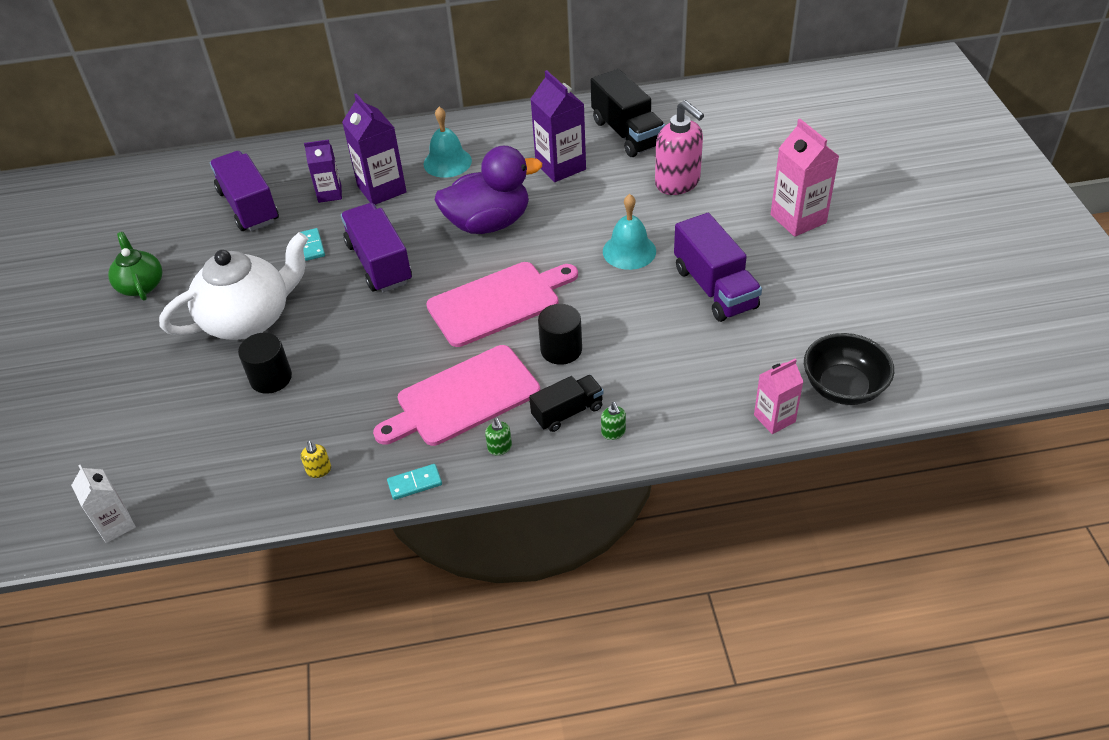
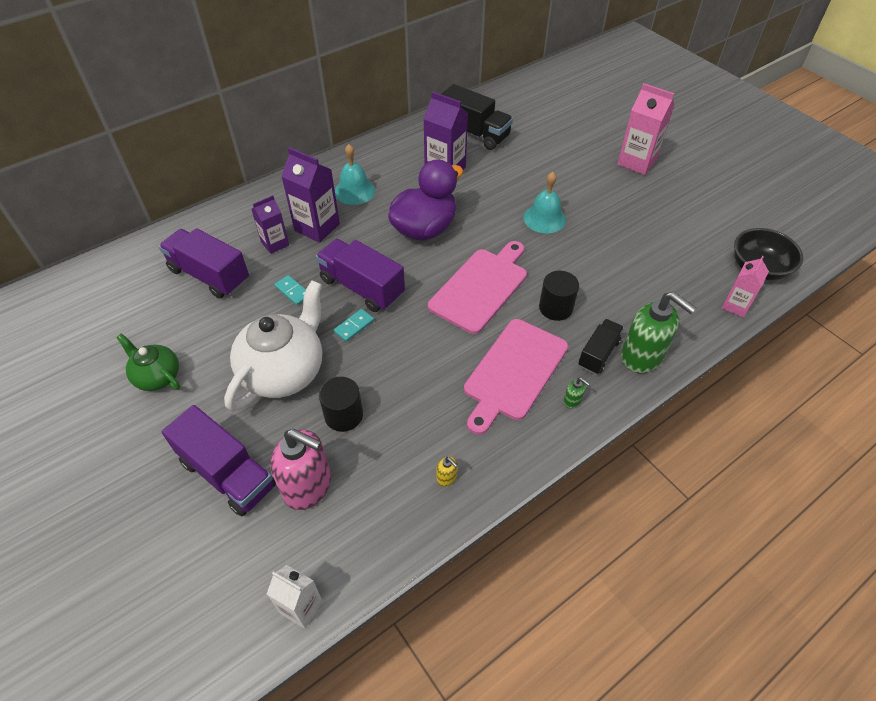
camera: 30 degrees left, 5 degrees up
(415, 483) = (532, 456): turquoise domino -> turquoise domino (354, 326)
(613, 432) = (642, 357): green soap dispenser -> green soap dispenser, size x2.47
(678, 183) = (538, 159): pink soap dispenser -> pink soap dispenser (308, 486)
(715, 288) = (623, 227): purple truck -> purple truck (228, 474)

